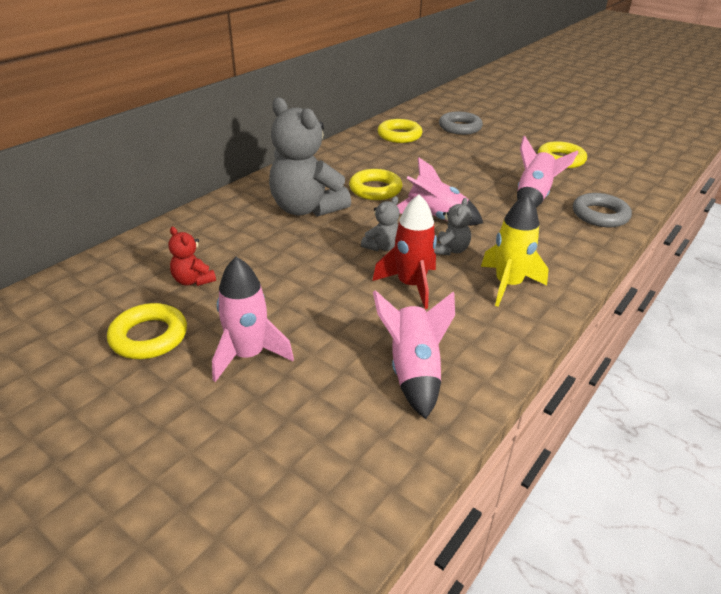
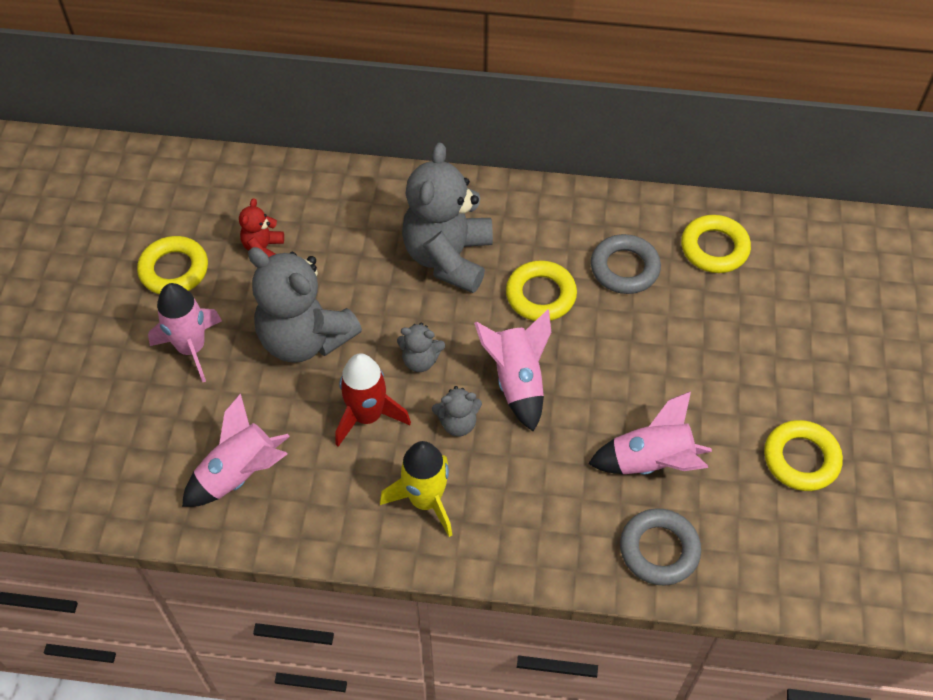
camera: 60 degrees right, 20 degrees up
(307, 290) = (305, 338): none -> grey teddy bear
(460, 127) = (806, 302): grey ring -> grey ring (624, 268)

